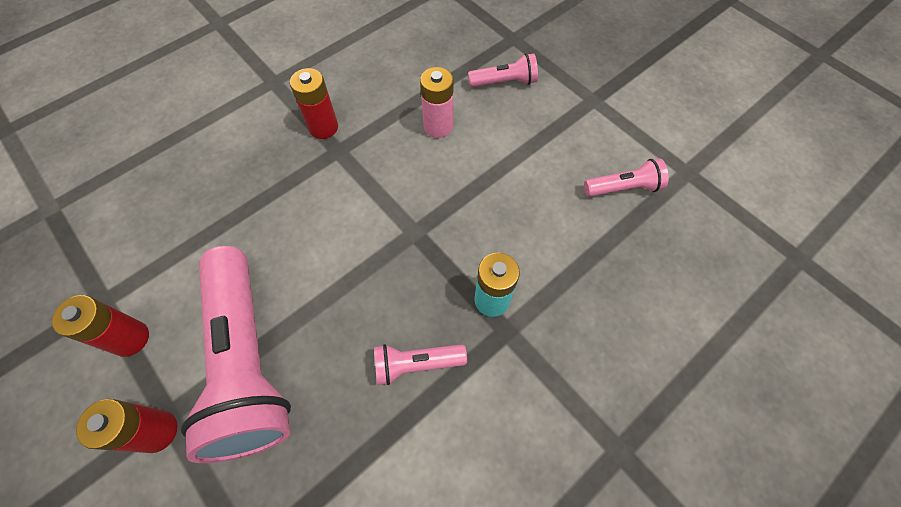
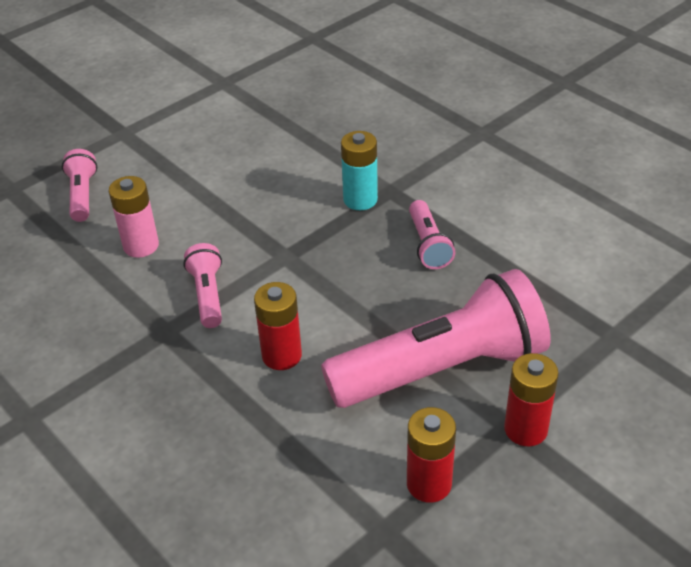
camera: 90 degrees left, 20 degrees down
(323, 127) = (125, 349): red battery -> red battery (281, 355)
(624, 188) = (238, 118): pink flashlight -> pink flashlight (208, 295)

